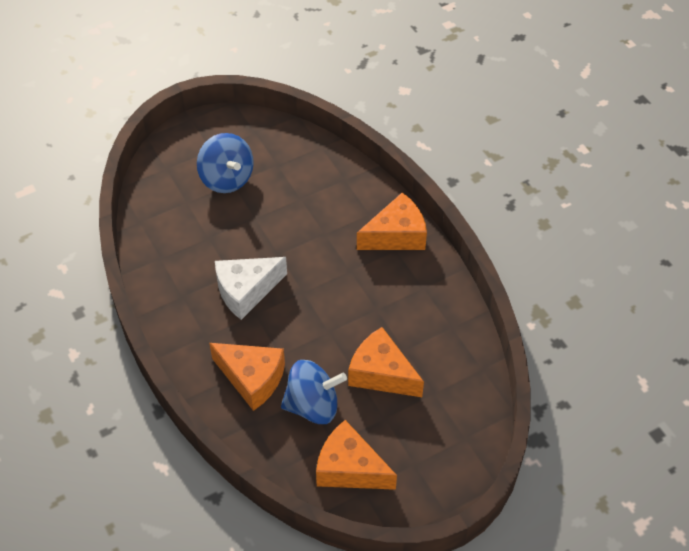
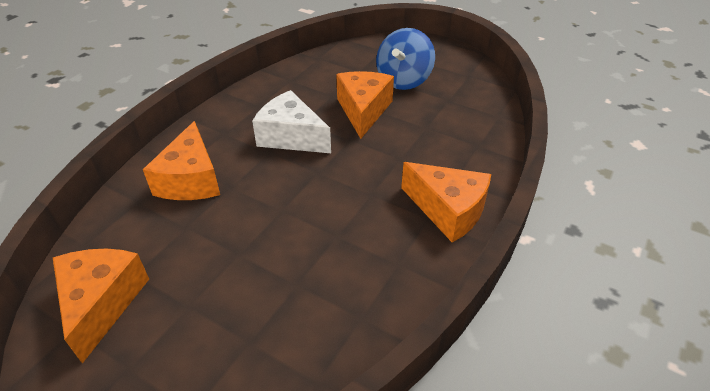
camera: 60 degrees right, 10 degrees down
(313, 405) = (178, 236): blue spinning top -> none
(381, 373) = (250, 276): orange cheese -> orange cheese (363, 110)

